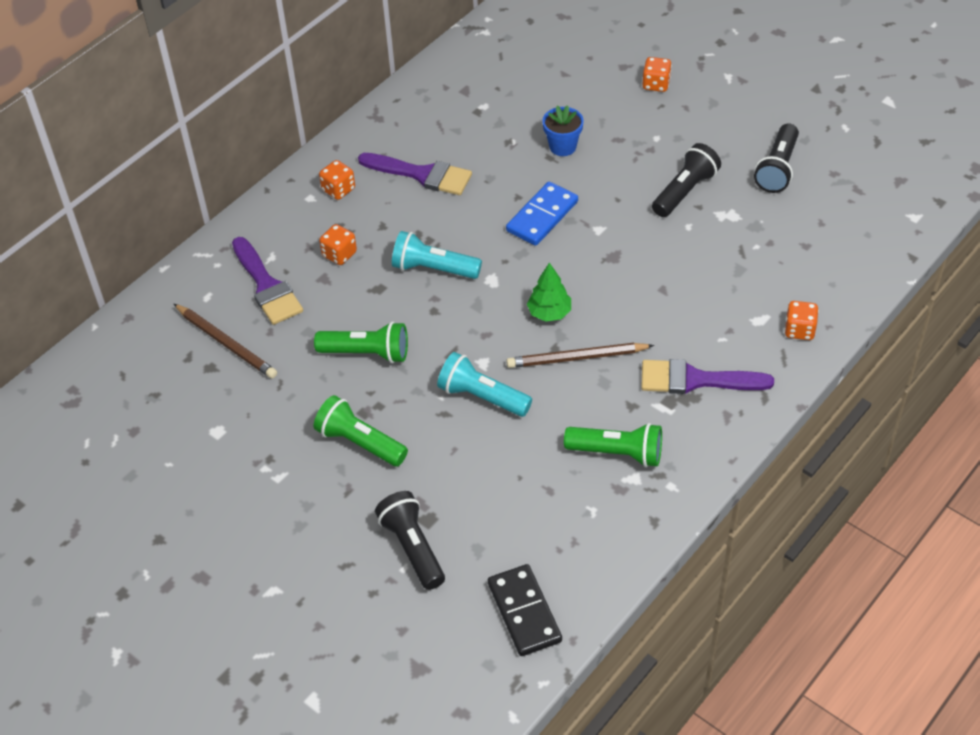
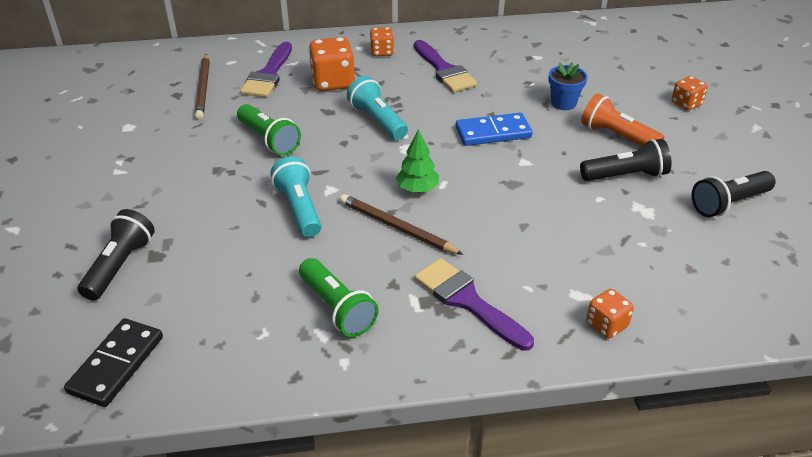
camera: 40 degrees right, 10 degrees down
(339, 254) = (333, 82): orange dice -> orange dice, size x1.71
(360, 442) = (188, 184): green flashlight -> none
(639, 155) = (617, 136): none -> orange flashlight

